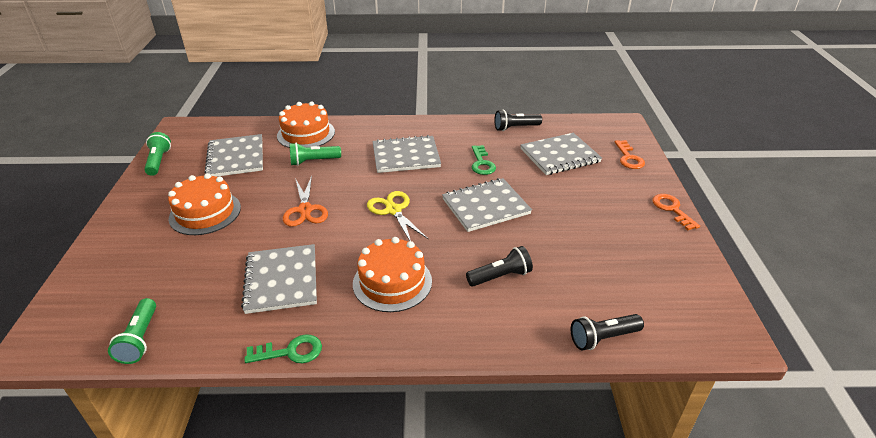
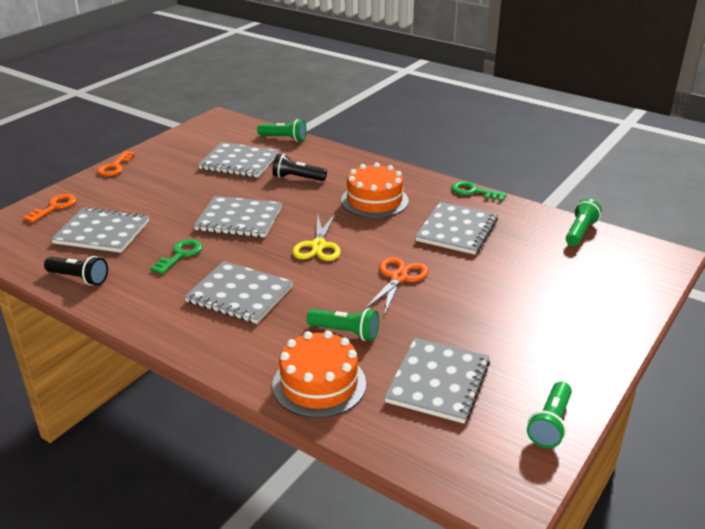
camera: 145 degrees left, 5 degrees down
(205, 213) = (504, 315): orange cake -> none
(586, 270) = (239, 162): none -> grey notebook
(603, 338) = (284, 138): black flashlight -> green flashlight

